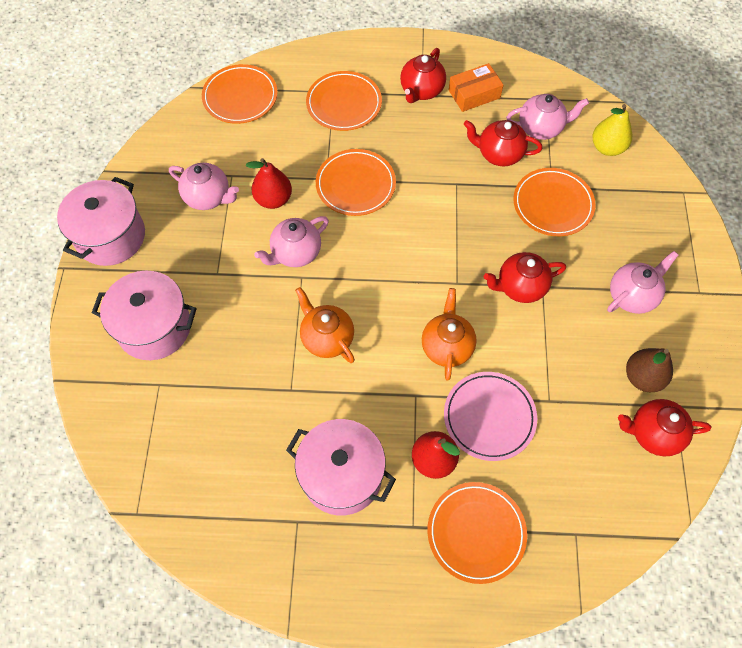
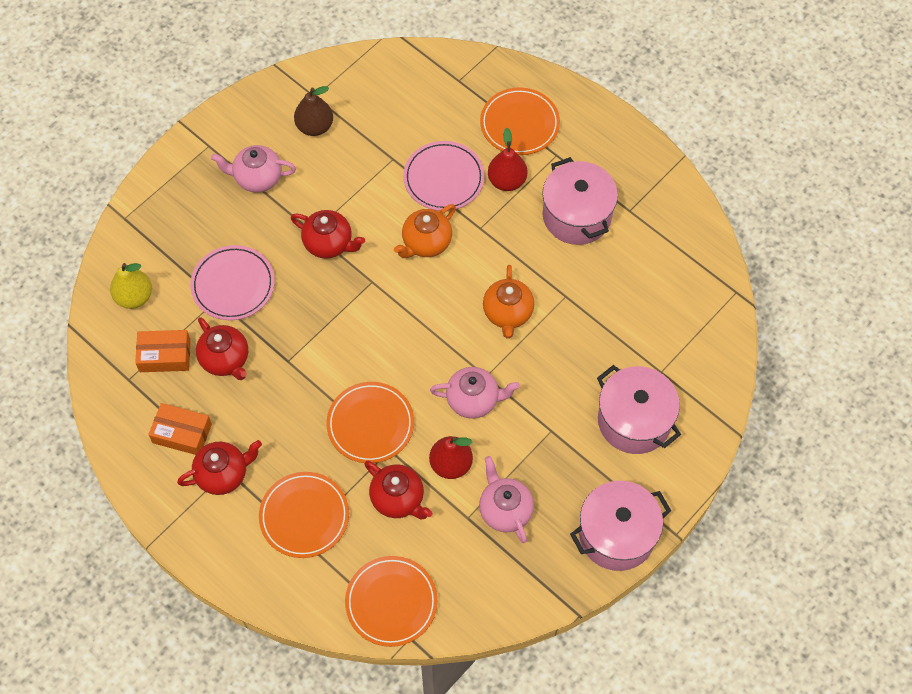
camera: 140 degrees left, 0 degrees up
(541, 128) = (165, 355): pink teapot -> orange box
(553, 204) = (233, 285): orange plate -> pink plate
(653, 433) = (348, 93): red teapot -> red teapot (398, 499)

